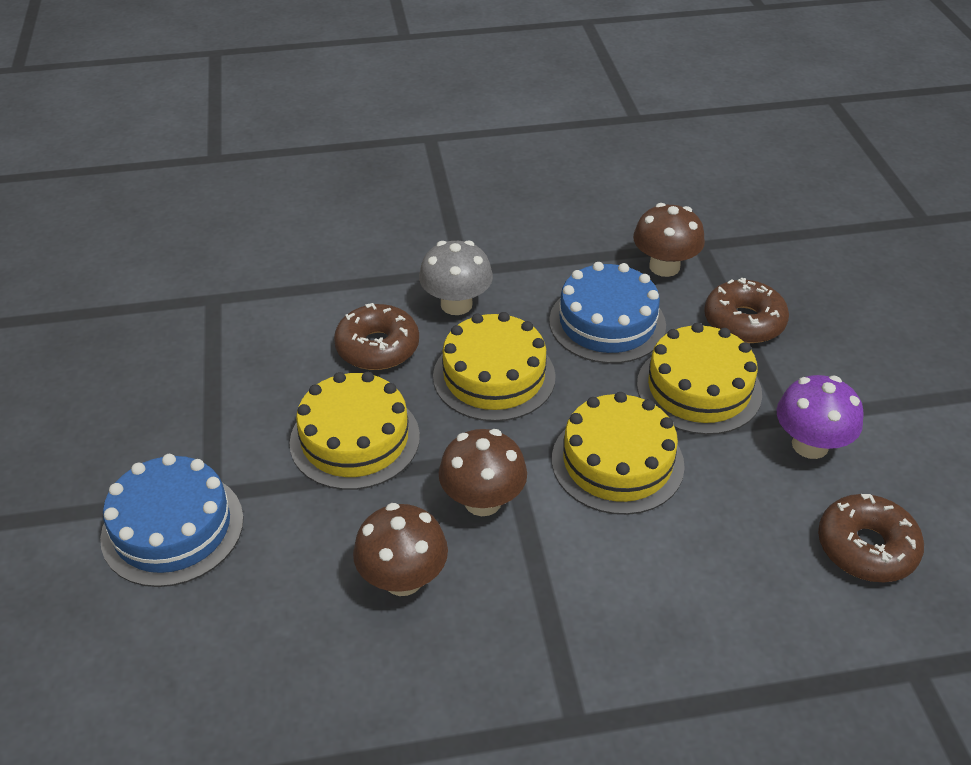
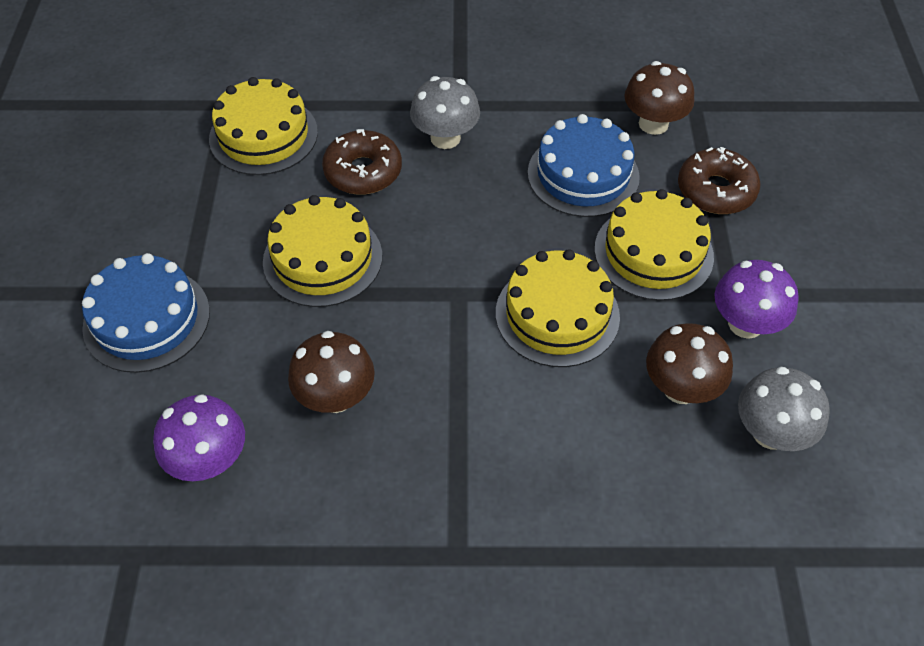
camera: 10 degrees right, 10 degrees up
(277, 667) = (209, 460): none -> purple mushroom
(483, 501) = (424, 334): brown mushroom -> brown mushroom (681, 388)
(494, 376) = (463, 214): yellow cake -> yellow cake (263, 135)
(866, 547) = (770, 432): brown donut -> grey mushroom

